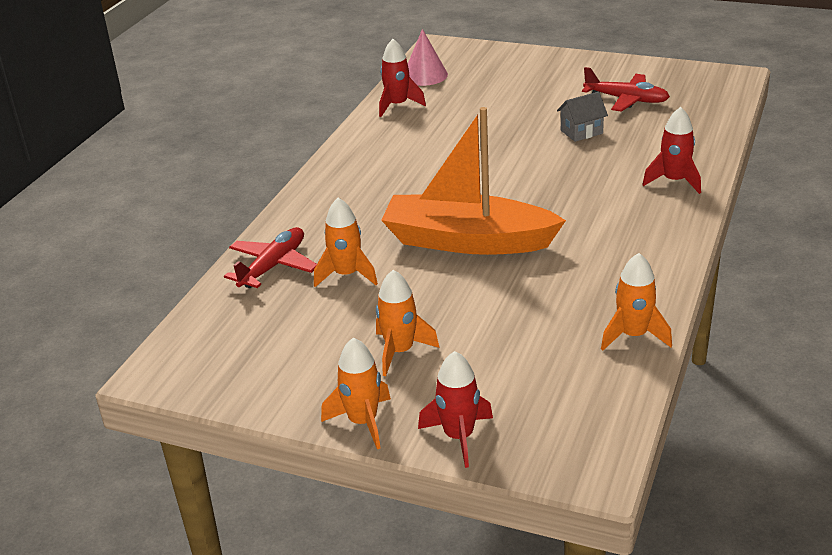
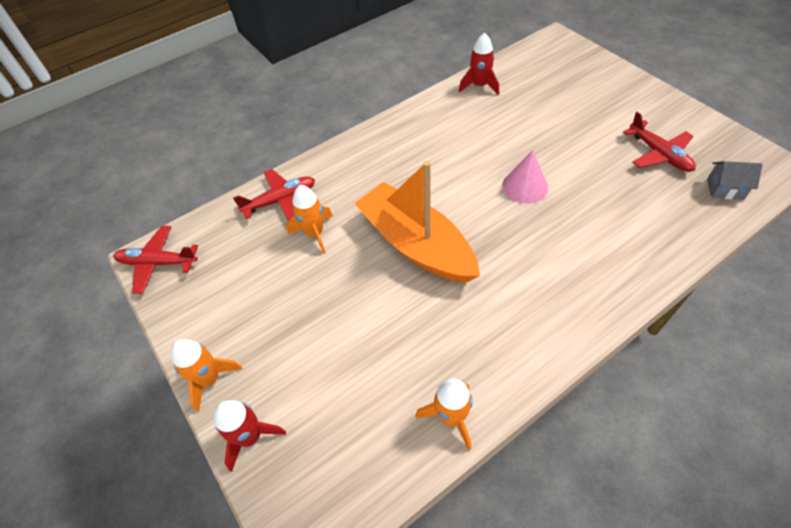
camera: 35 degrees right, 20 degrees up
(179, 371) = (157, 263): none -> red plane
(400, 351) = (285, 327): orange rocket -> none
(425, 75) = (522, 64): pink cone -> pink cone (525, 186)
(581, 132) = (592, 173): grey house -> grey house (725, 189)
(674, 181) = (625, 264): red rocket -> none

